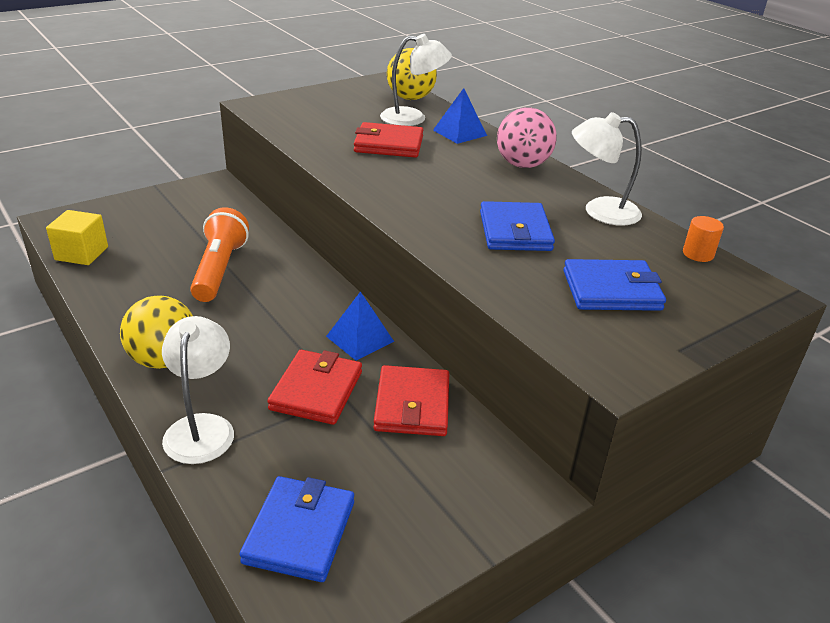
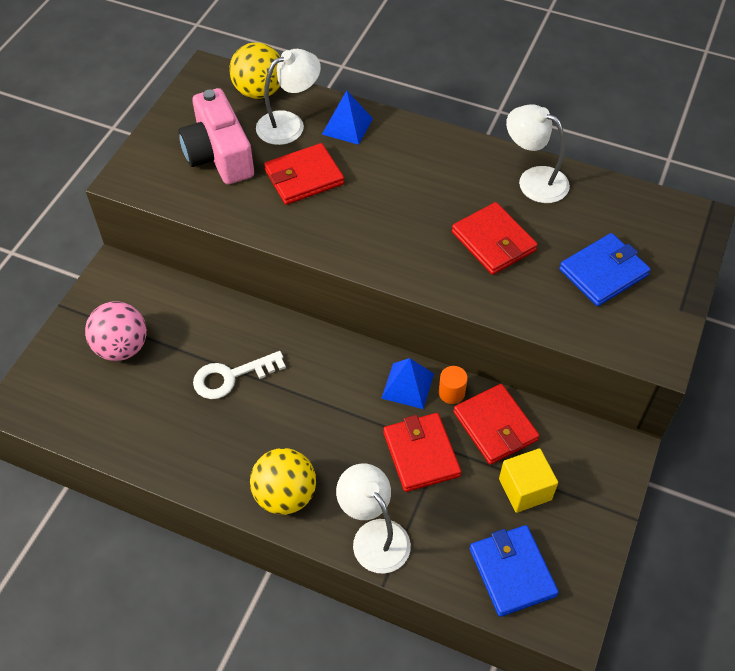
camera: 30 degrees left, 20 degrees up
(81, 253) = (92, 428): yellow cube -> yellow cube (525, 489)
(219, 269) = (231, 377): orange flashlight -> white key
(338, 115) = (219, 154): none -> pink camera
(515, 231) = (493, 241): blue wallet -> red wallet
(522, 165) = (434, 148): pink ball -> pink ball (122, 347)
(600, 211) = (533, 180): white lamp -> white lamp turned 60 degrees clockwise
(698, 254) = (631, 196): orange cylinder -> orange cylinder (451, 393)

